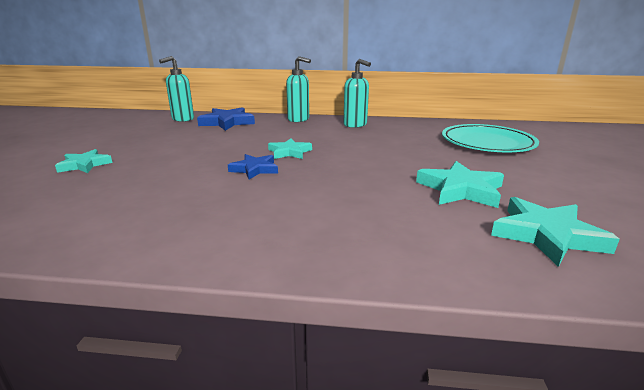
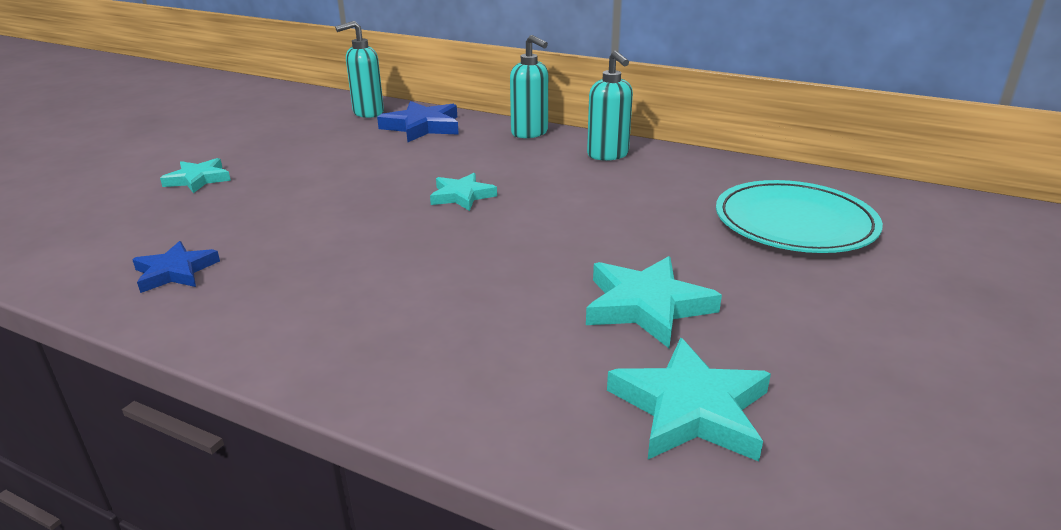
camera: 20 degrees right, 5 degrees up
(254, 169) = (390, 219): blue star -> blue star (175, 272)

